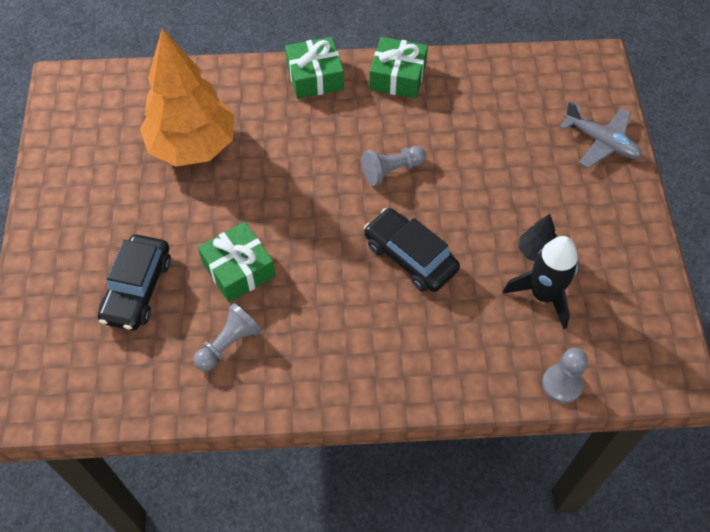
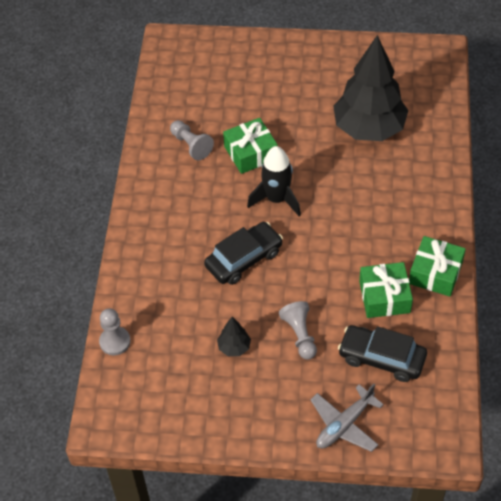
camera: 100 degrees right, 5 degrees down
(137, 289) = (244, 97): black car -> black car (381, 358)
(192, 146) = (368, 128): orange tree -> black tree
(315, 77) = (438, 212): green gift -> green gift (384, 297)
(391, 170) = (330, 256): grey pawn -> grey pawn (300, 335)
(543, 295) = (193, 344): black rocket -> black rocket (277, 199)

